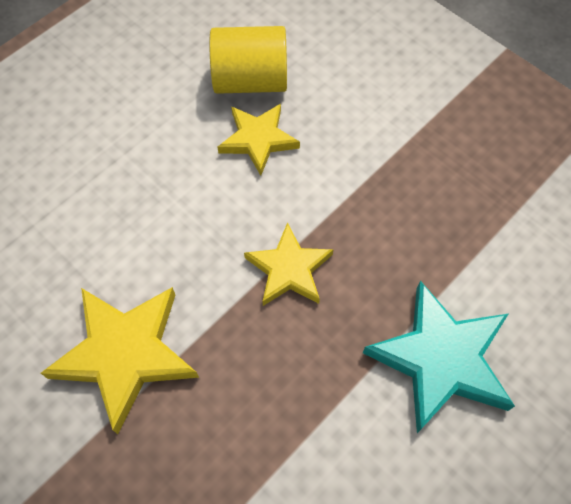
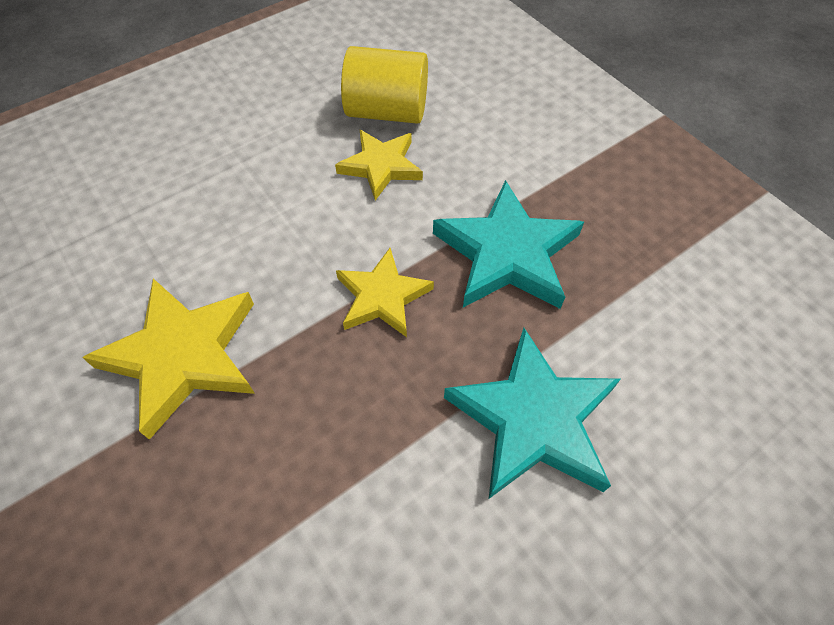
camera: 10 degrees right, 5 degrees down
(390, 210) = (507, 254): none -> turquoise star

